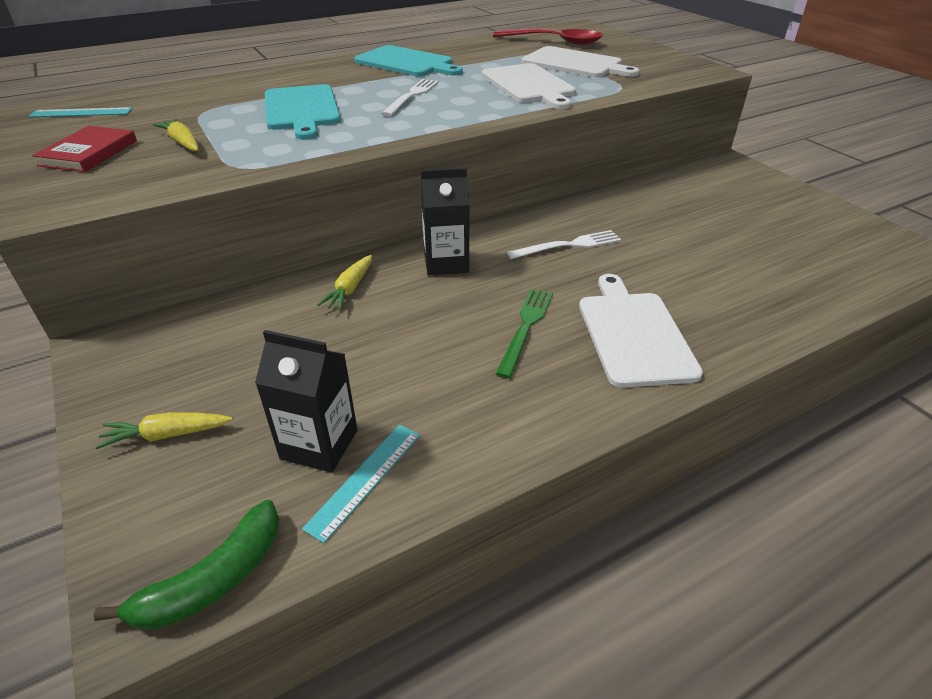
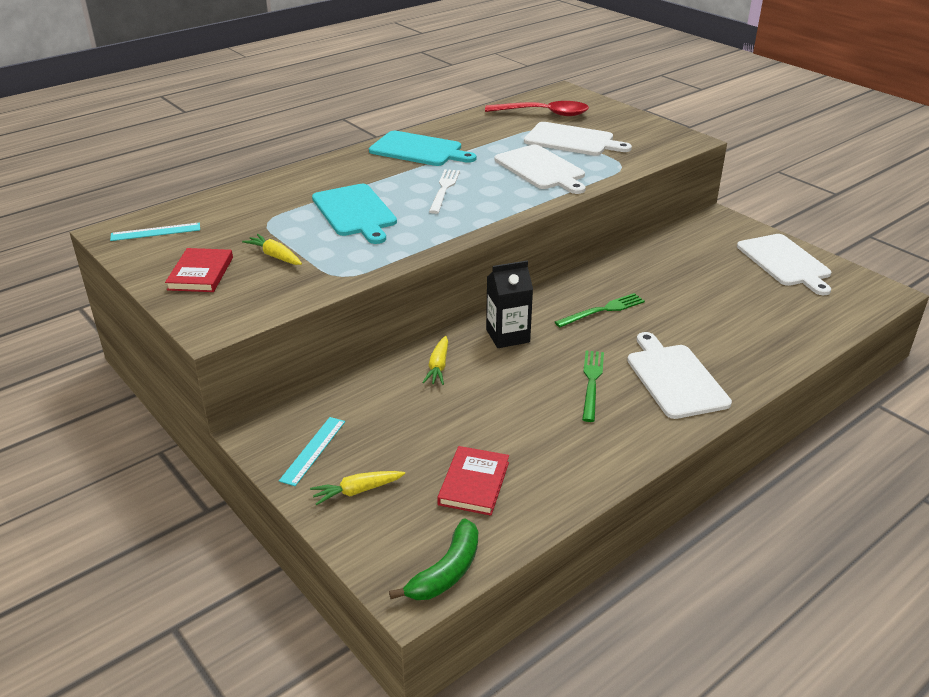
camera: 10 degrees left, 5 degrees down
(319, 444) = (474, 483): black carton -> red book
(365, 479) = (517, 501): turquoise ruler -> turquoise ruler (313, 450)
(568, 245) = (603, 310): white fork -> green fork
(802, 213) = (785, 262): none -> white cutting board

